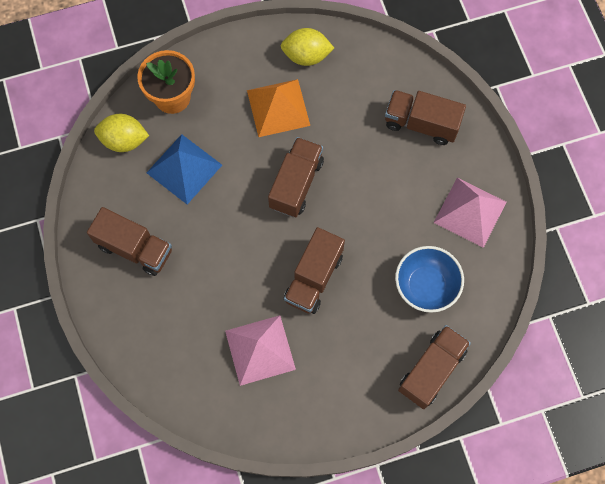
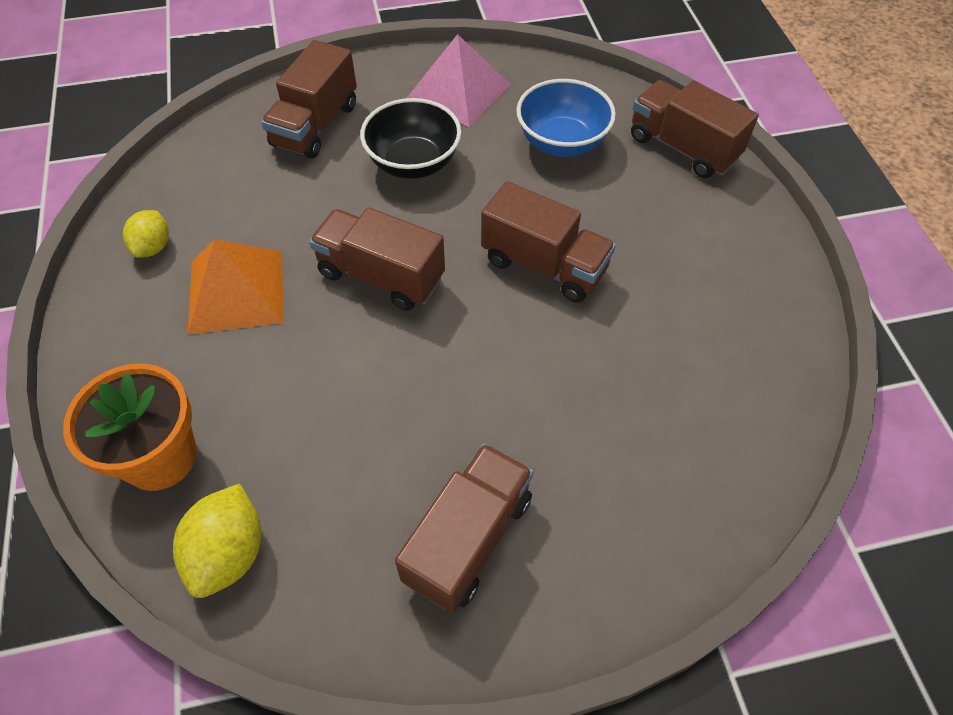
camera: 85 degrees left, 15 degrees down
(184, 168) = (317, 442): blue pyramid -> none
(260, 350) = (664, 343): pink pyramid -> none
(306, 56) = (153, 247): yellow lemon -> yellow lemon, size x0.66
(393, 190) = (413, 163): none -> black bowl

